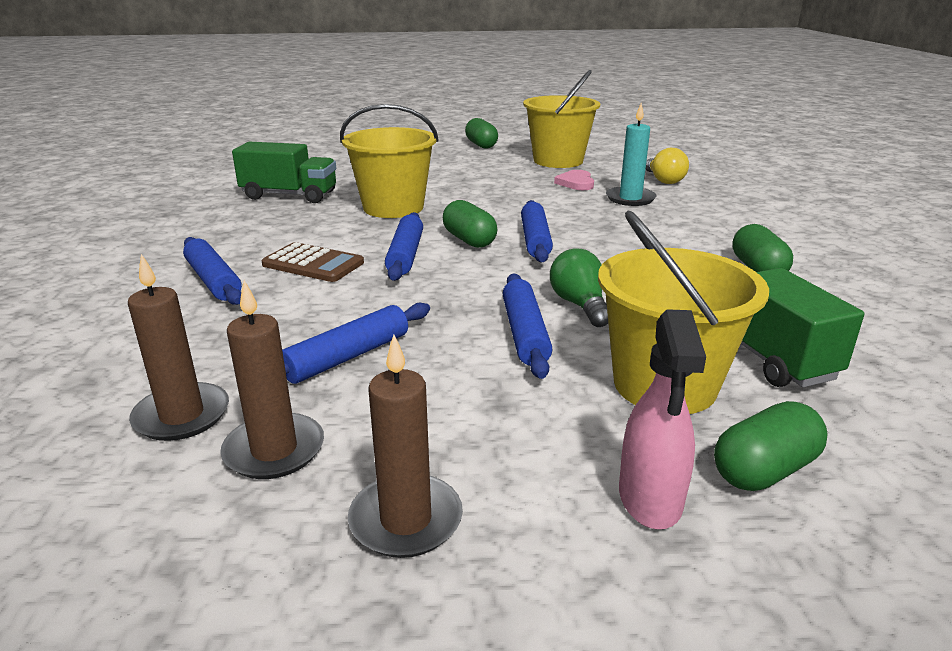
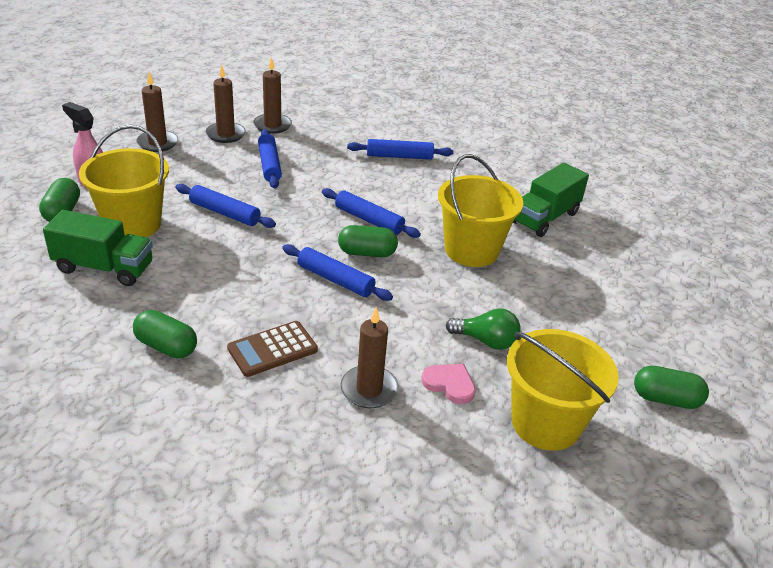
camera: 120 degrees right, 10 degrees up
(313, 264) = (390, 188): brown calculator -> brown calculator (272, 349)
(579, 305) = (227, 244): green light bulb -> green light bulb (486, 341)
(630, 199) = (369, 389): turquoise candle -> brown candle
(663, 180) = (400, 460): yellow light bulb -> none

